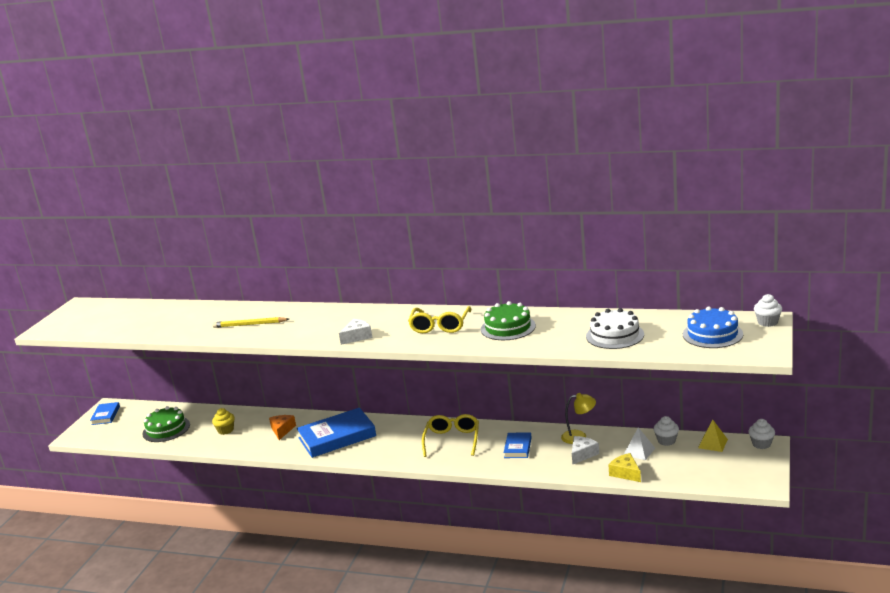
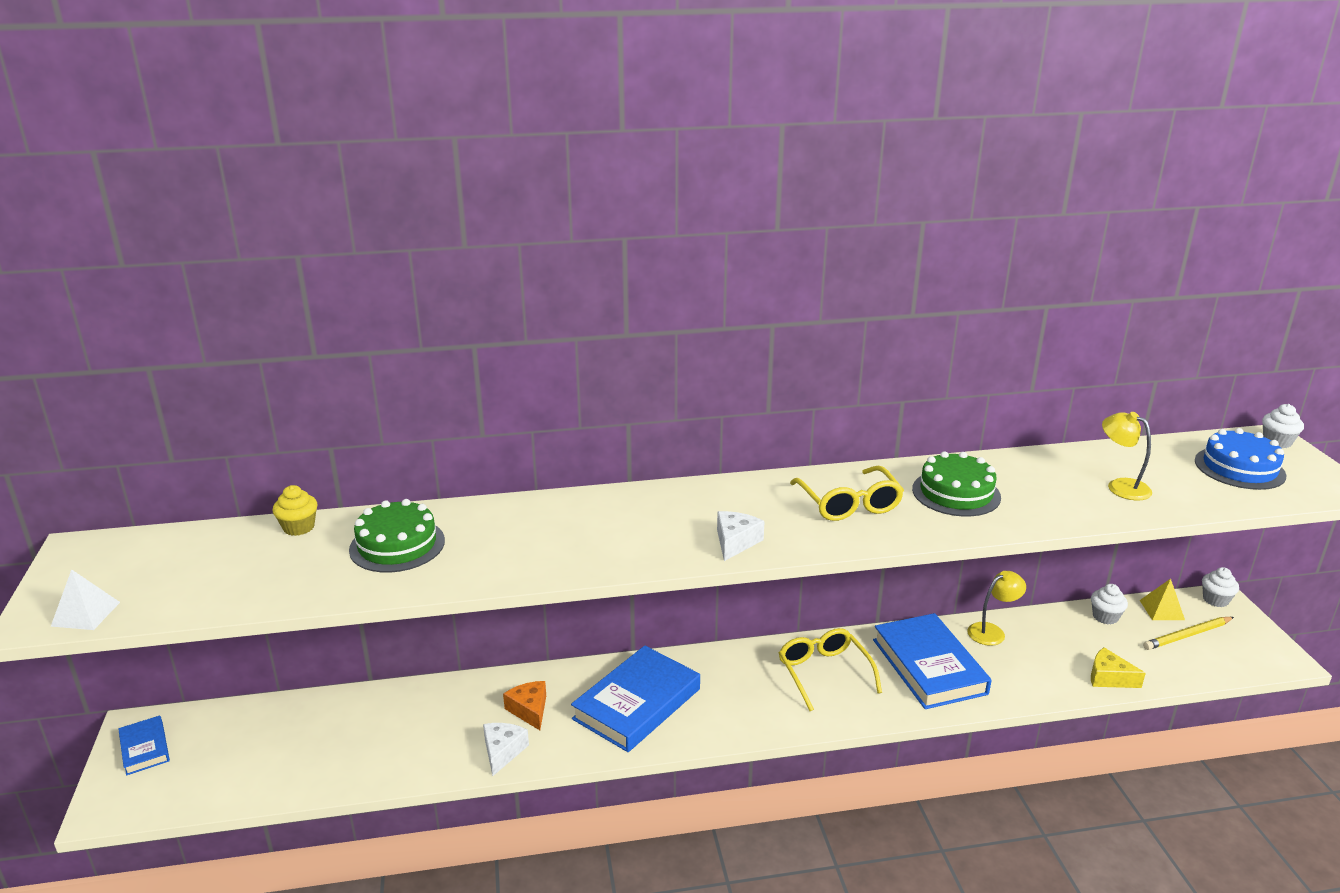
camera: 30 degrees left, 5 degrees up
(166, 429) = (301, 752): green cake -> green cake (397, 545)
(225, 430) = (423, 731): yellow cupcake -> yellow cupcake (299, 527)
(249, 324) = (507, 545): yellow pencil -> yellow pencil (1187, 635)
(517, 447) = (929, 666): blue book -> blue book, size x1.96
(582, 454) = (1024, 659): white cheese -> white cheese (502, 751)
(615, 335) = (1121, 486): white cake -> yellow lamp
(639, 451) = (1089, 639): white pyramid -> white pyramid (85, 614)

